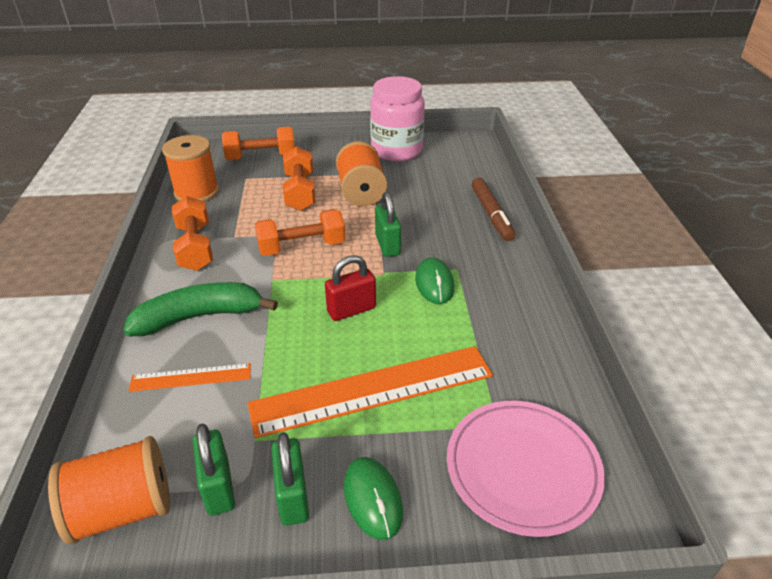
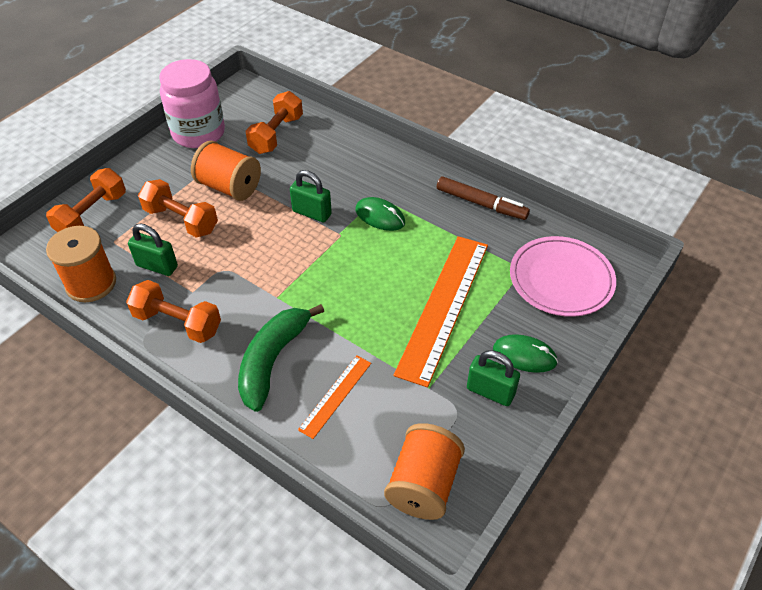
camera: 50 degrees left, 10 degrees up
(218, 487) = (450, 425): green padlock -> green padlock (157, 266)
(302, 247) = (257, 259): orange dumbbell -> orange dumbbell (276, 134)
(351, 310) = (359, 273): red padlock -> none
(491, 214) = (342, 141): brown marker -> brown marker (481, 204)

